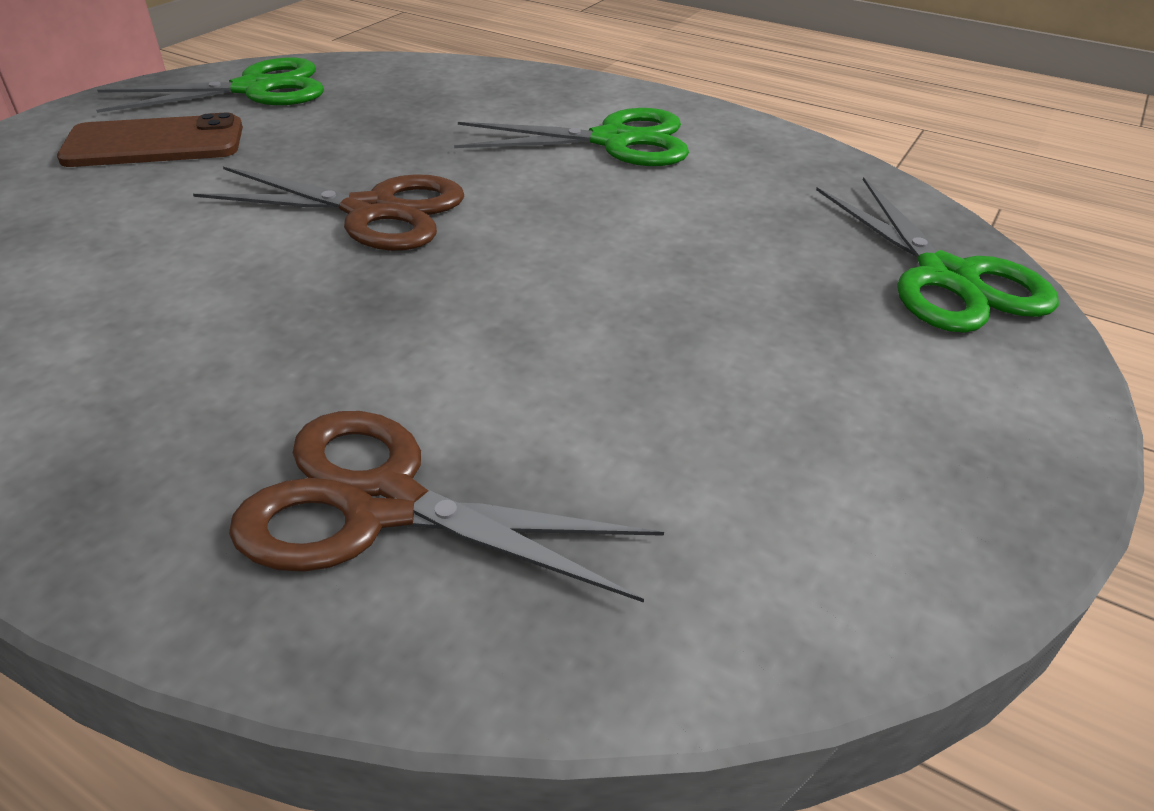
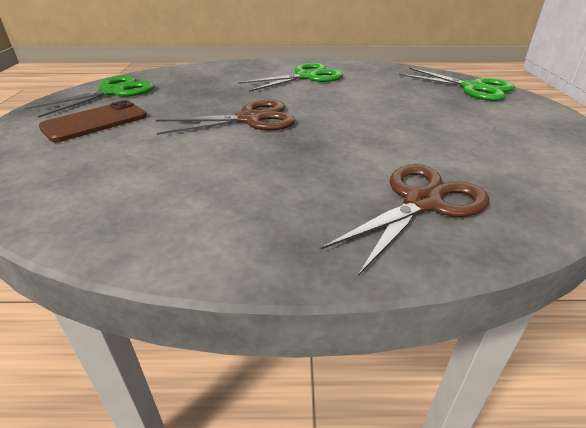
camera: 30 degrees left, 5 degrees down
(382, 505) = (422, 202): brown scissors -> brown scissors turned 150 degrees clockwise

